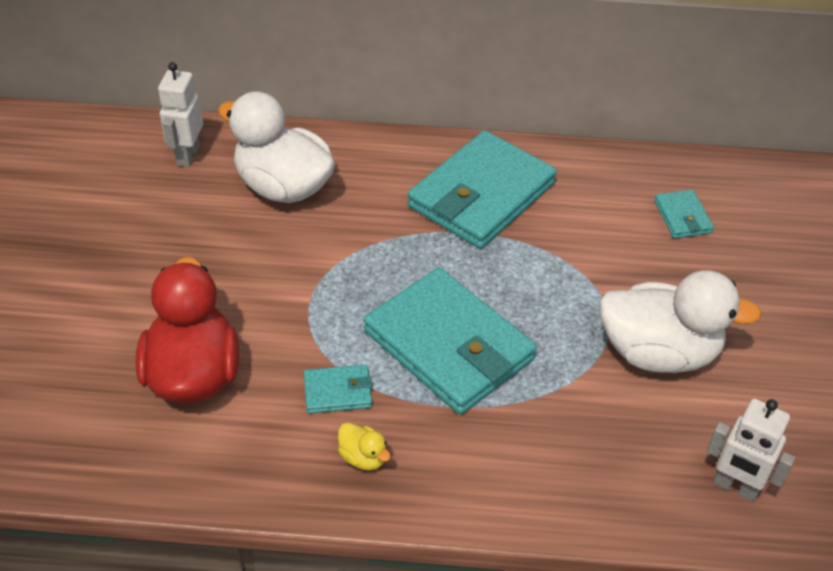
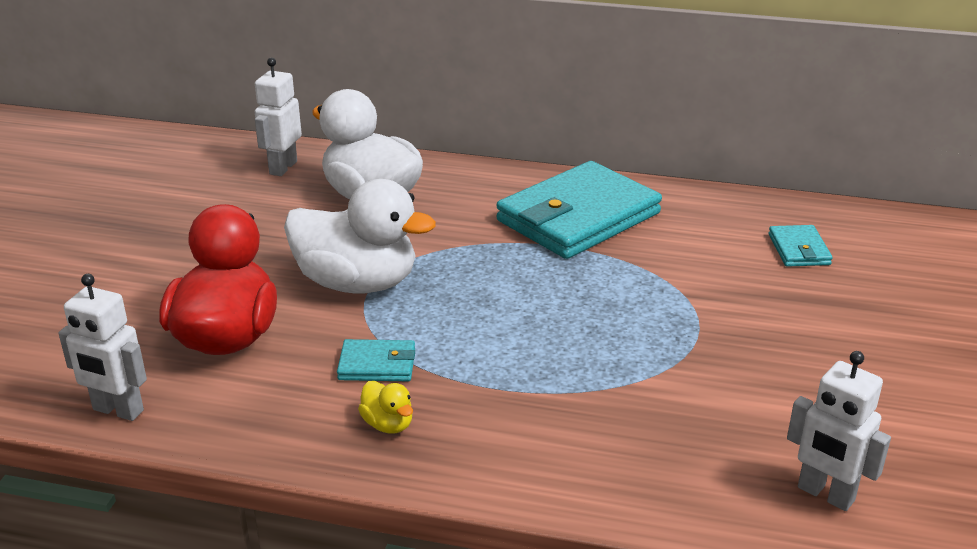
camera: 10 degrees right, 15 degrees down
(118, 470) = (118, 410): none -> white robot
(448, 345) = (511, 336): turquoise wallet -> none
(658, 352) = (751, 362): white duck -> white duck (357, 283)

